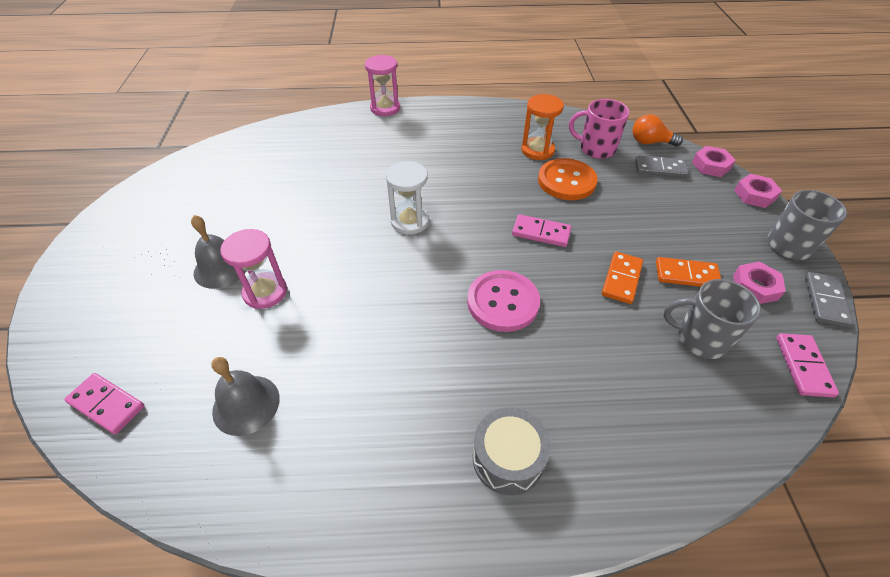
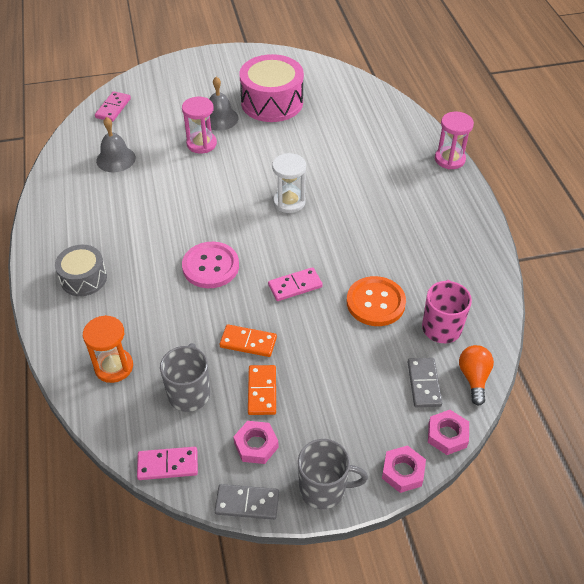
camera: 80 degrees right, 0 degrees up
(220, 214) = (272, 102): none -> pink drum
(537, 150) = (420, 278): orange hourglass -> orange hourglass (114, 367)
(541, 232) = (295, 286): pink domino -> pink domino turned 60 degrees clockwise

